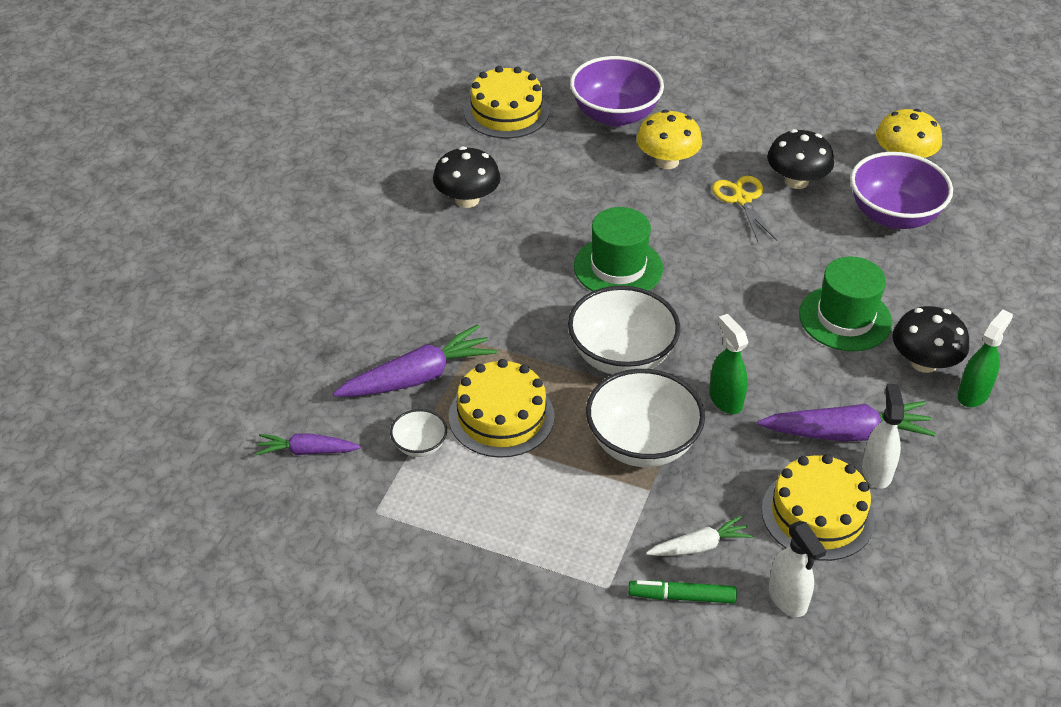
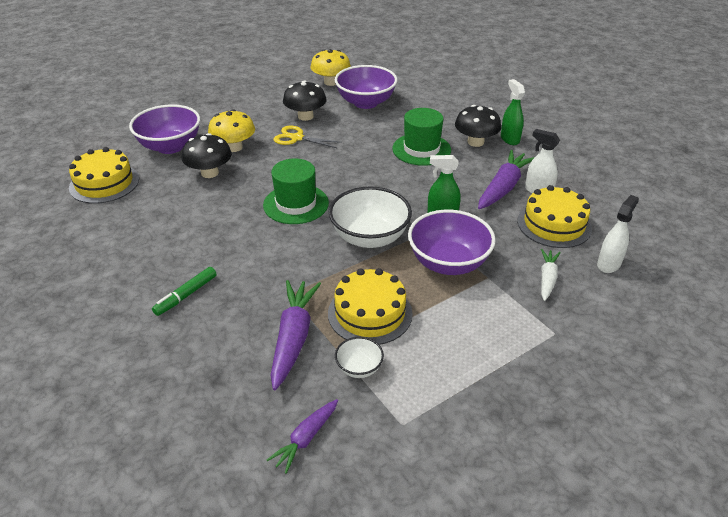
camera: 55 degrees left, 5 degrees down
(467, 199) = (158, 236): black mushroom -> black mushroom (210, 173)
(642, 444) = (448, 263): white bowl -> purple bowl
(682, 597) = (582, 304): green marker -> green marker (186, 295)
(787, 599) = (609, 264): white spray bottle -> white spray bottle turned 60 degrees counterclockwise

